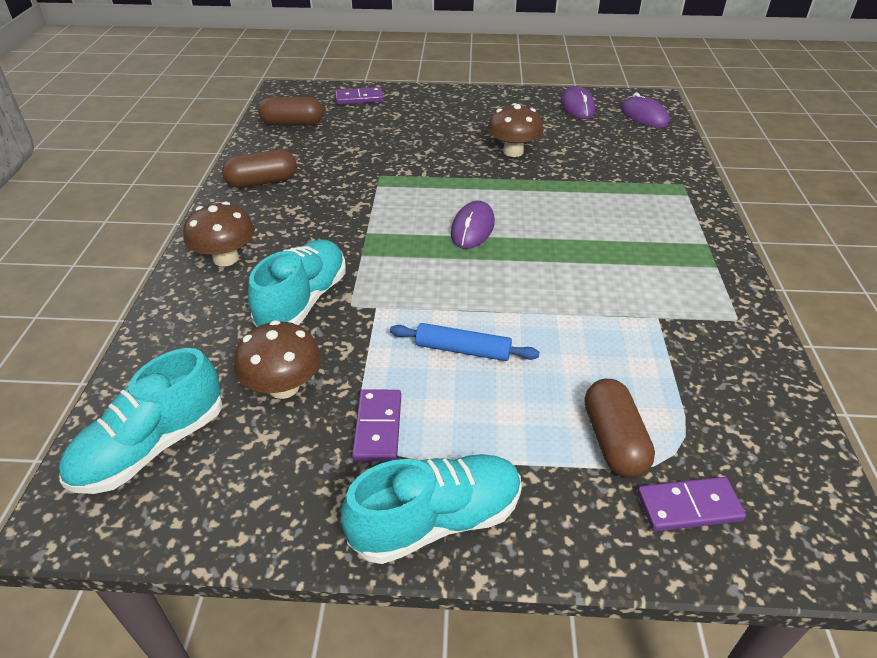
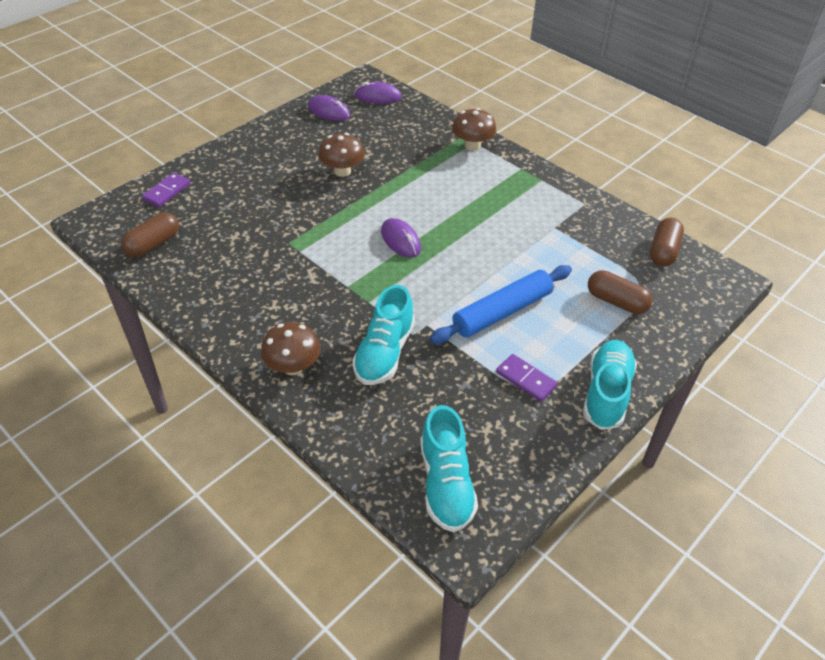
camera: 50 degrees left, 5 degrees up
(262, 182) = (217, 302): brown capsule -> brown capsule (663, 251)
(283, 387) = (454, 401): brown mushroom -> brown mushroom (472, 145)
(303, 301) = (384, 353): turquoise shoe -> turquoise shoe turned 135 degrees counterclockwise
(463, 350) = (502, 312): blue rolling pin -> blue rolling pin, size x1.69
(688, 507) = (672, 306): purple domino -> none

